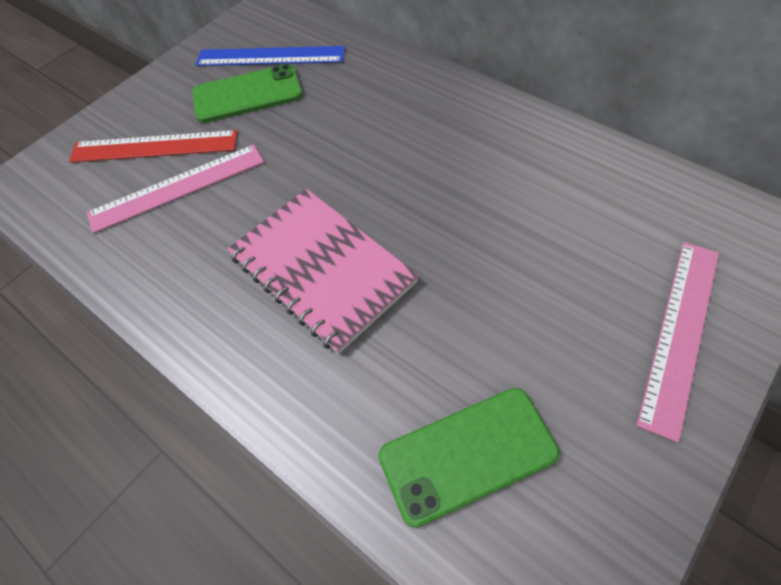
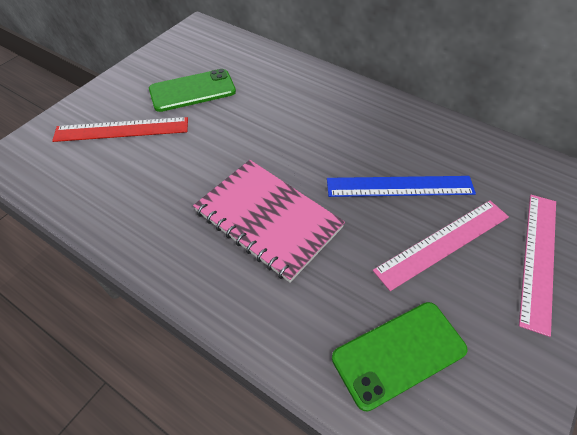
camera: 10 degrees left, 5 degrees down
(177, 187) = (144, 160): pink ruler -> pink ruler (443, 242)
(270, 57) = (207, 63): blue ruler -> blue ruler (400, 187)

